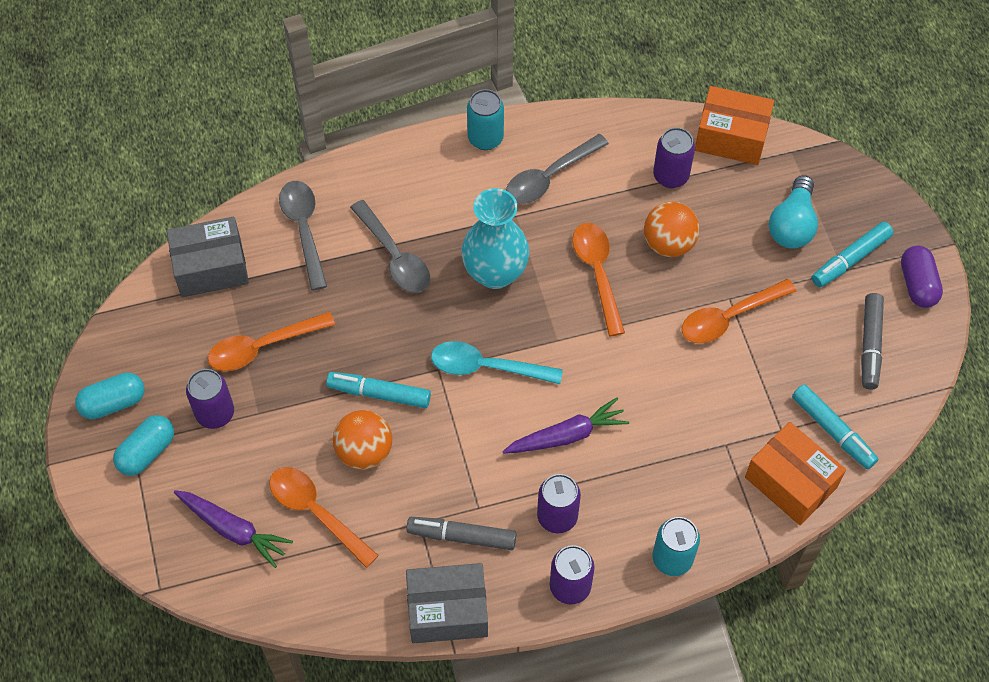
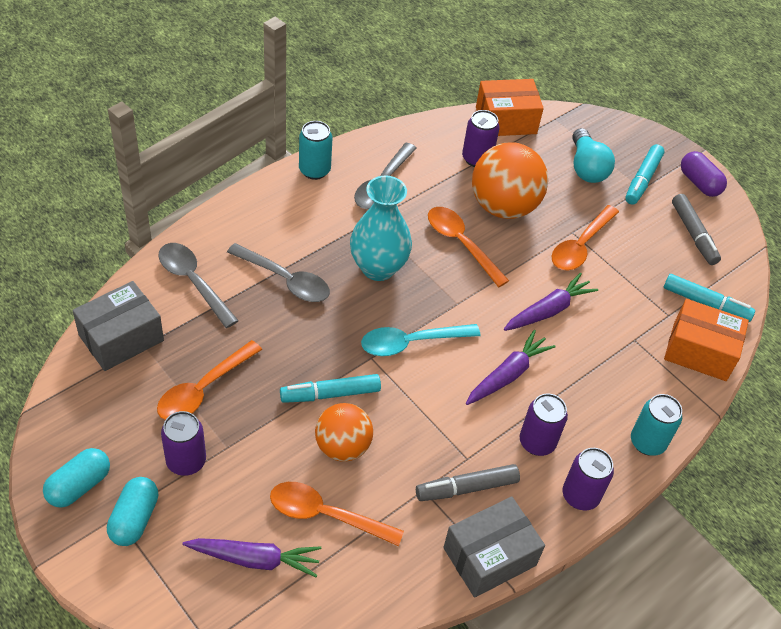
camera: 30 degrees left, 10 degrees down
(650, 380) = (548, 310): none -> purple carrot
(668, 243) = (503, 206): orange ball -> orange ball, size x1.56

